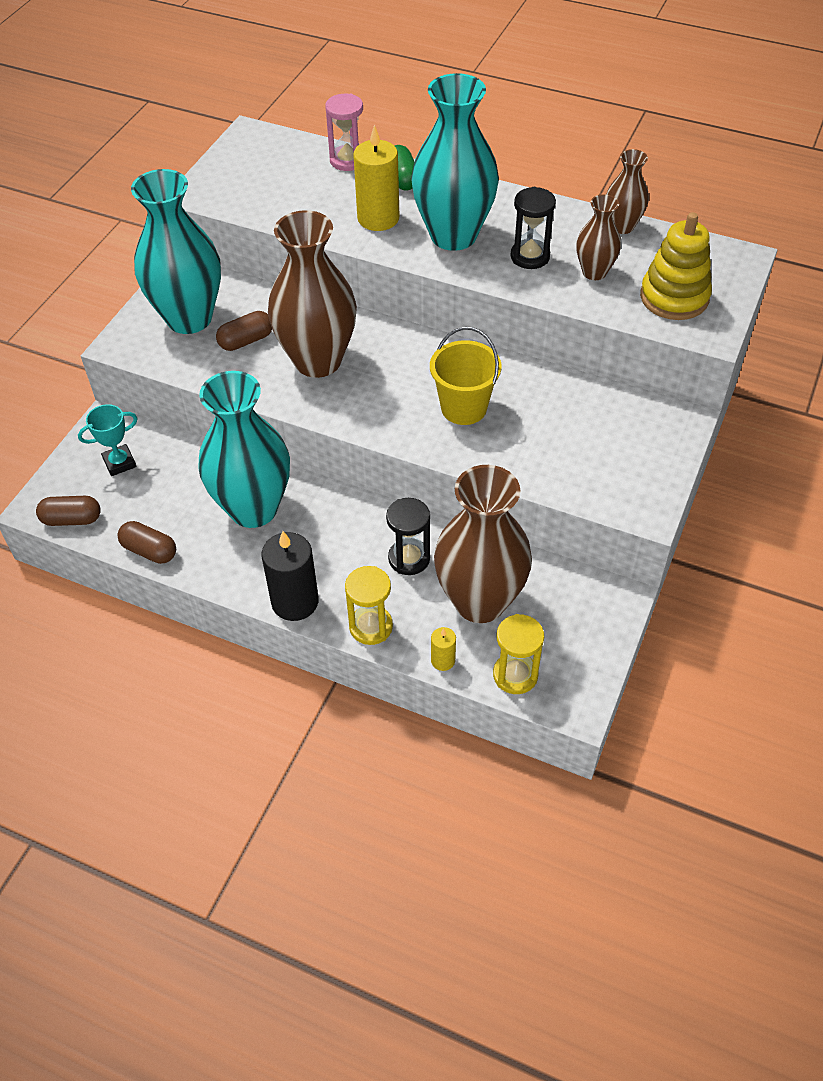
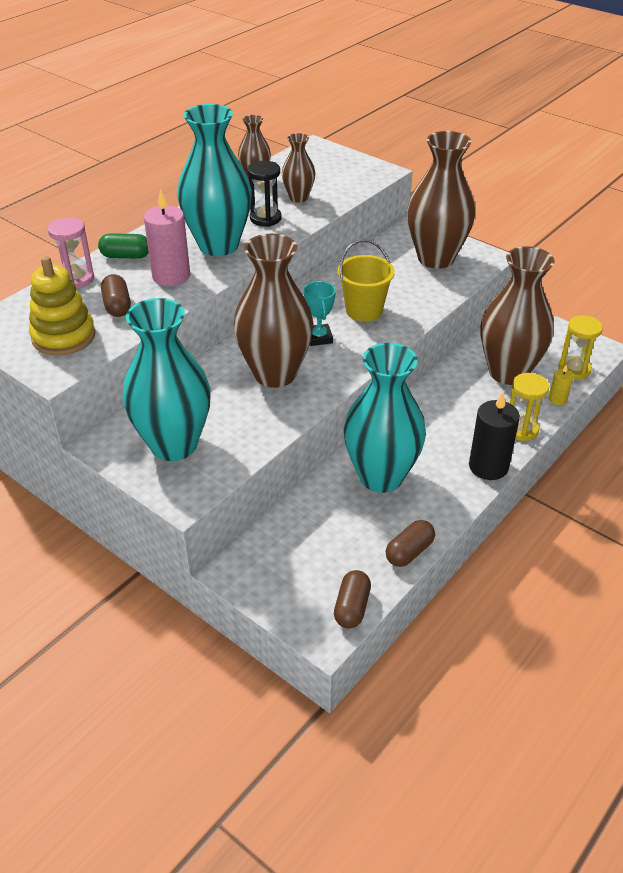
camera: 75 degrees left, 10 degrees down
(119, 463) = (289, 563): turquoise trophy -> turquoise trophy (319, 338)
(246, 341) = (227, 412): brown capsule -> brown capsule (117, 306)
(378, 218) = (171, 276): yellow candle -> pink candle
(409, 558) = (460, 398): black hourglass -> none
(615, 456) = (436, 258): none -> brown vase
(674, 297) = (341, 176): yellow stacking toy -> yellow stacking toy (63, 336)

